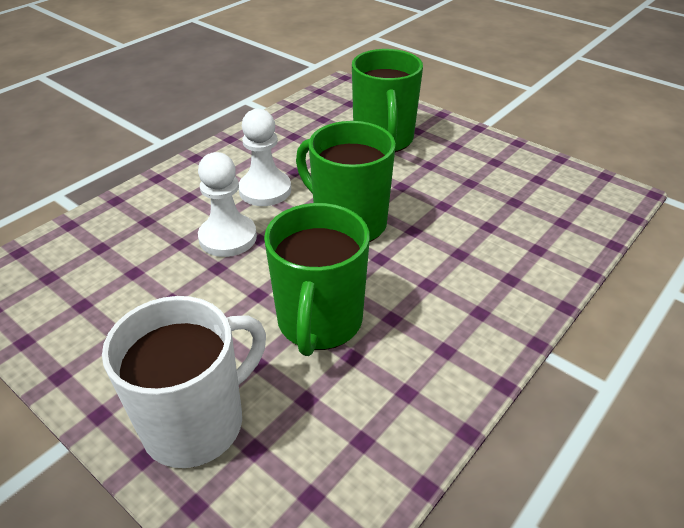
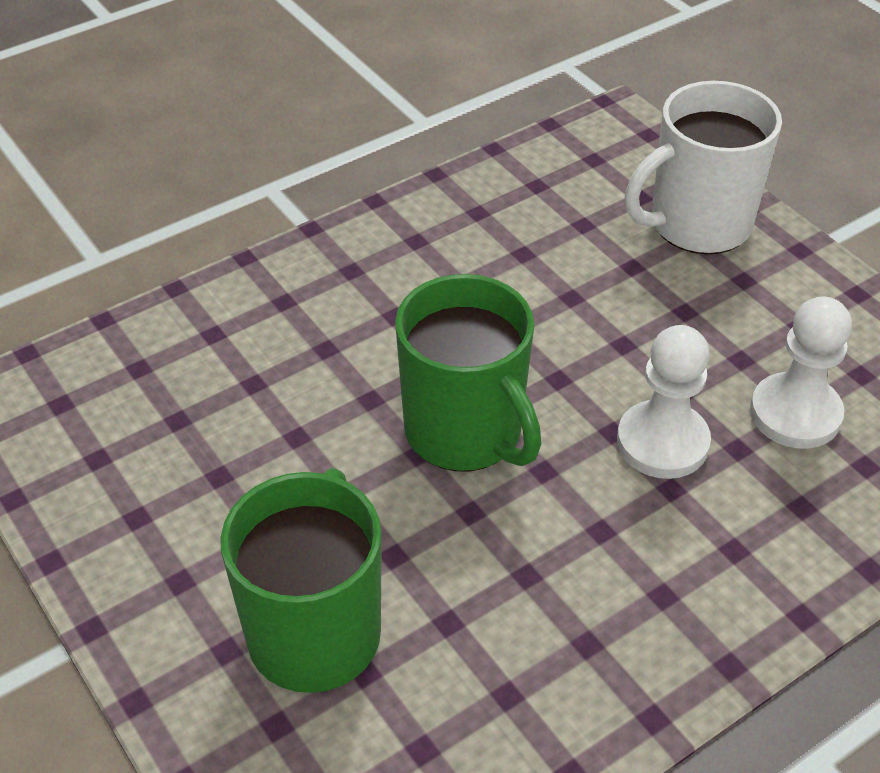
camera: 165 degrees left, 5 degrees up
(265, 190) = (591, 534): white pawn -> white pawn (795, 414)
(319, 322) = (551, 294): green mug -> none

